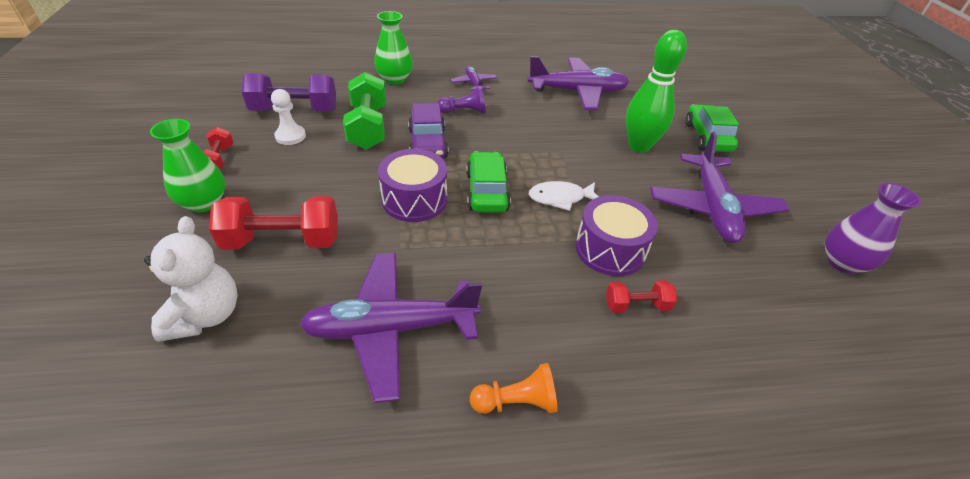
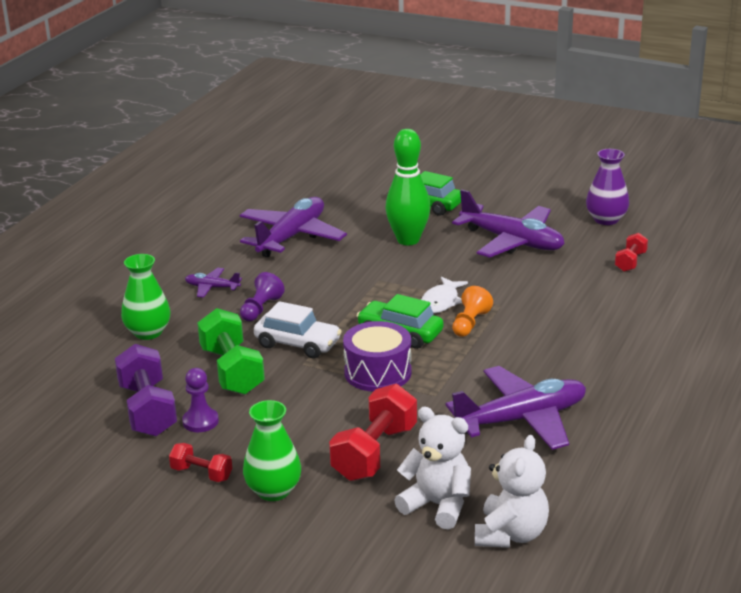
camera: 55 degrees left, 15 degrees down
(160, 398) = (511, 534): none -> white teddy bear
(290, 136) = (200, 421): white pawn -> purple pawn
(295, 110) = (147, 410): purple dumbbell -> purple dumbbell turned 45 degrees counterclockwise
(368, 127) = (232, 371): green dumbbell -> green dumbbell turned 45 degrees clockwise
(391, 328) = (521, 419): purple plane -> purple plane turned 135 degrees counterclockwise
(428, 144) = (298, 344): purple car -> white car
(516, 402) = (622, 386): orange pawn -> orange pawn (470, 323)
(610, 249) = (518, 302): purple drum -> none
(636, 305) = (580, 312): red dumbbell -> red dumbbell (630, 262)

